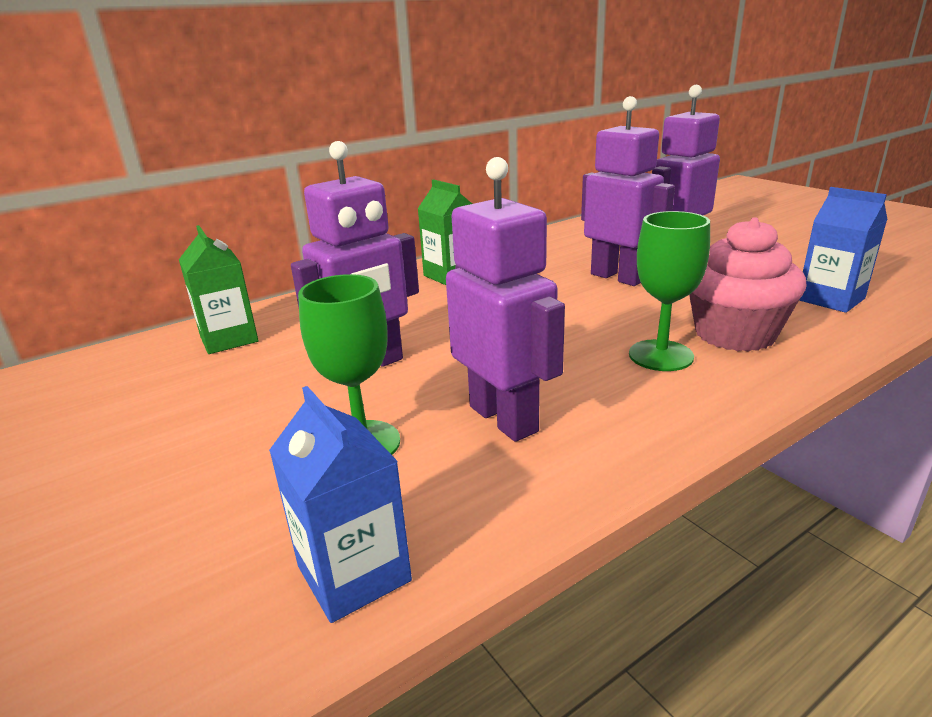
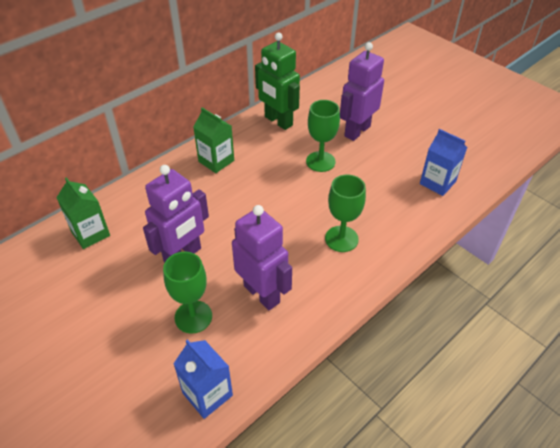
camera: 10 degrees left, 20 degrees up
(551, 244) = (278, 121): none -> green robot
(618, 277) = (320, 161): purple robot -> green goblet
(734, 334) = (381, 218): pink cupcake -> none

